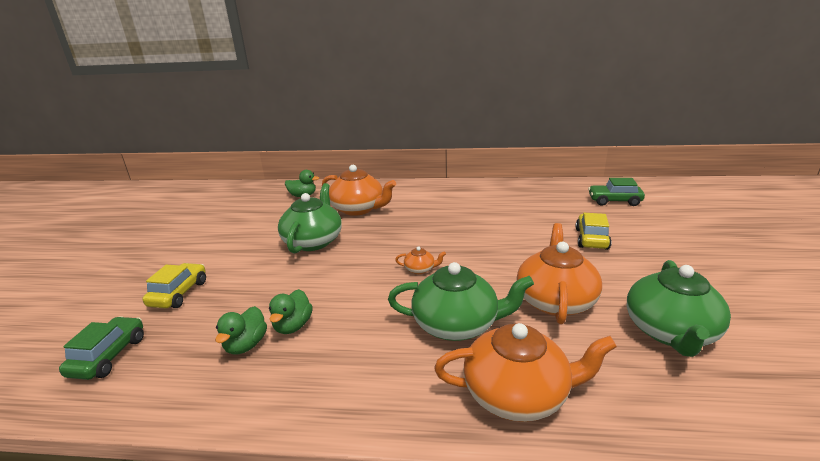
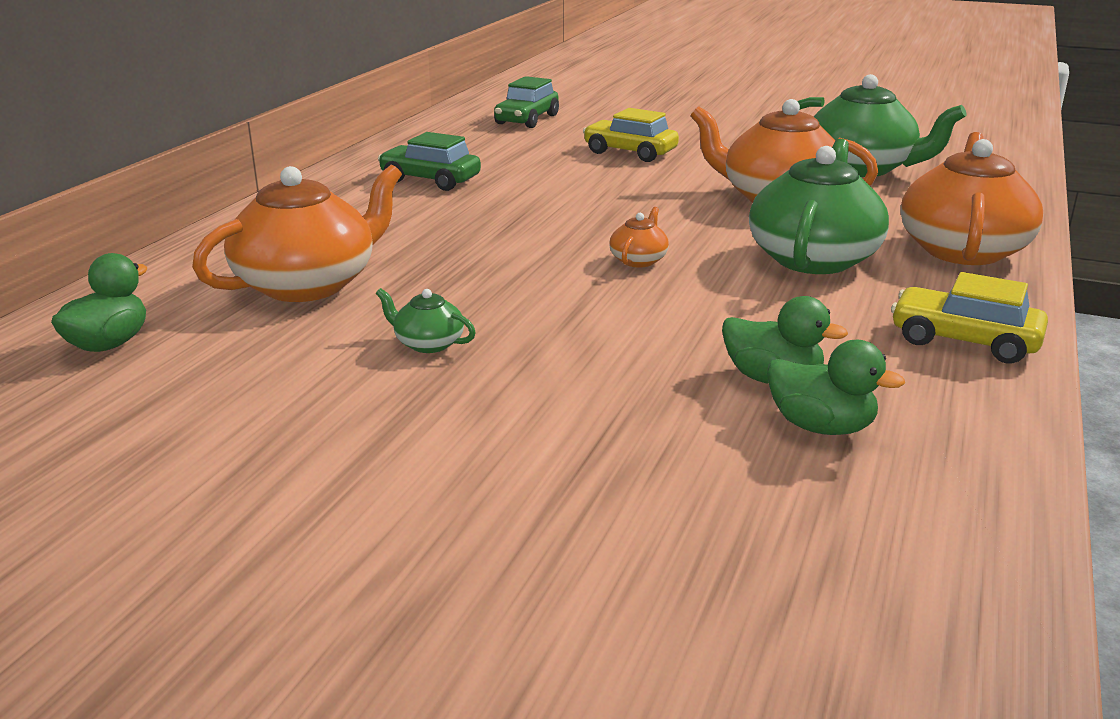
camera: 75 degrees left, 0 degrees up
(109, 356) = (820, 617): green car -> green car (430, 180)
(179, 293) = (561, 529): yellow car -> yellow car (964, 341)
(313, 241) = (428, 343): green teapot -> green teapot, size x0.44

